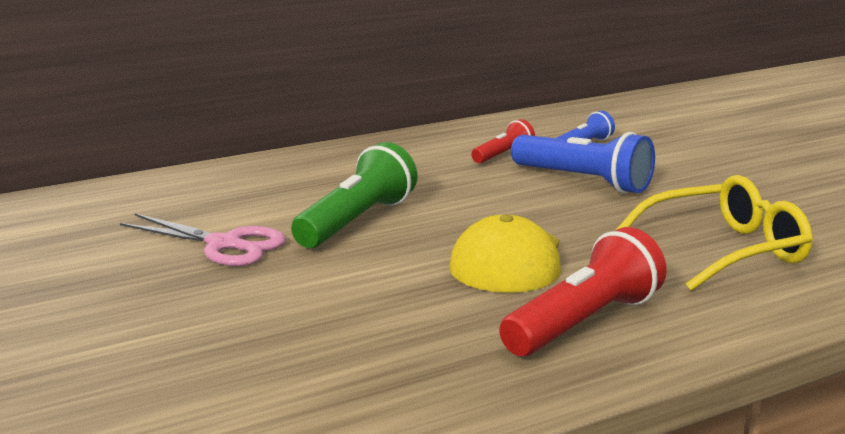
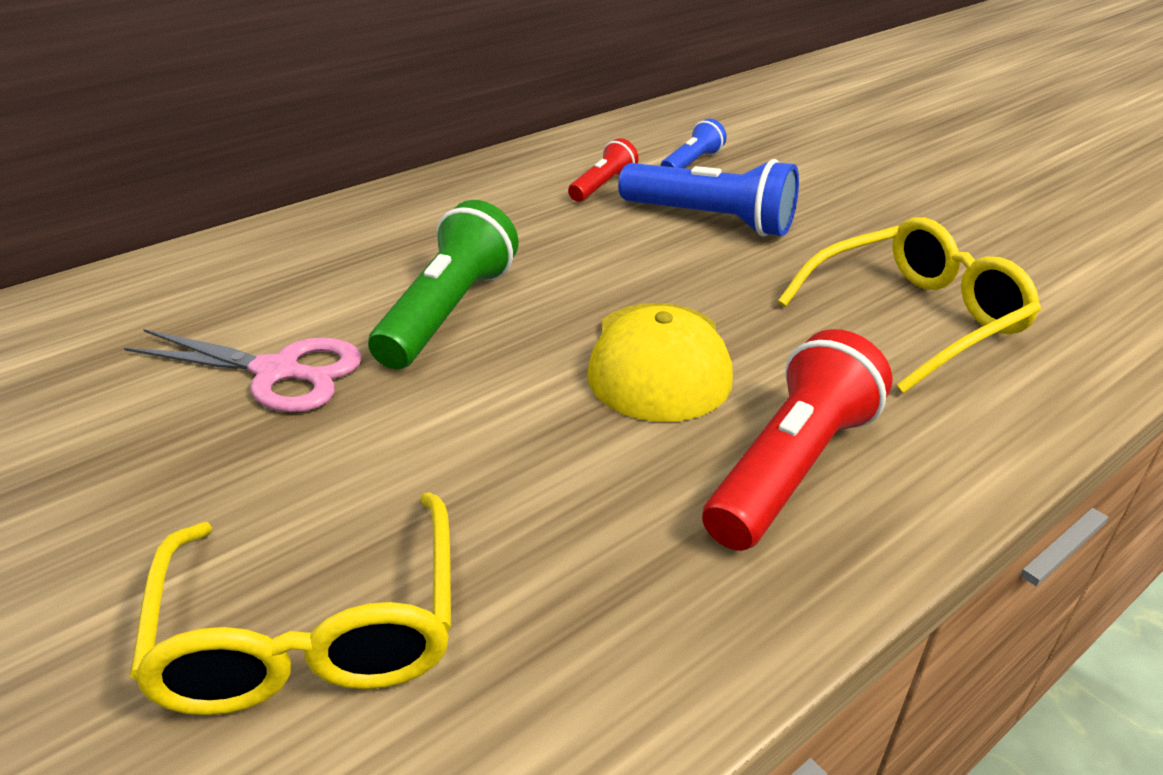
camera: 10 degrees left, 15 degrees up
(221, 371) = (312, 634): none -> yellow glasses

